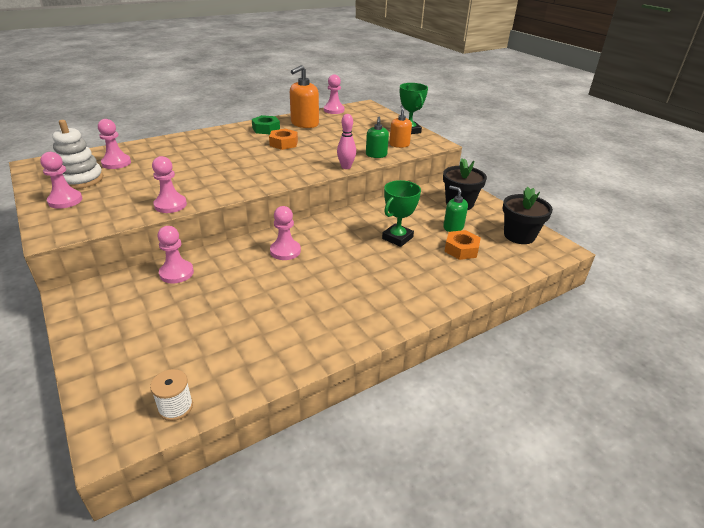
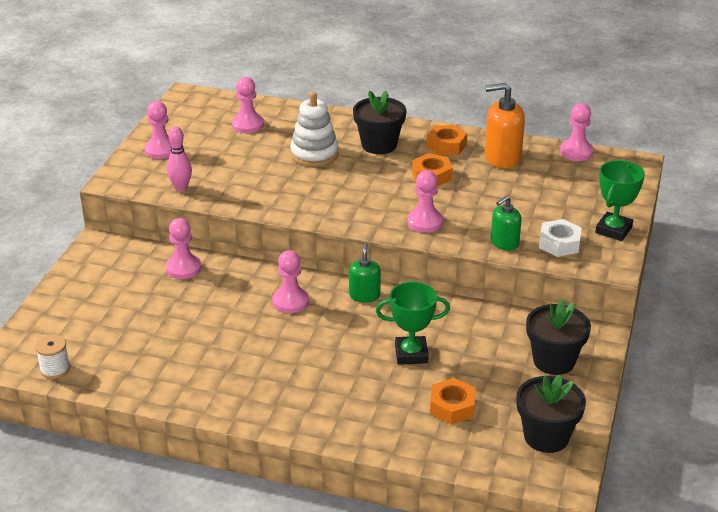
camera: 50 degrees right, 0 degrees up
(81, 179) = (198, 131): white stacking toy -> white stacking toy (314, 154)
(170, 205) = (225, 198): pink pawn -> pink pawn (425, 222)
(227, 142) = (379, 145): none -> black flower pot
(266, 129) = (446, 145): green nut -> orange nut
(346, 167) = (443, 240): pink bowling pin -> pink bowling pin (181, 188)
(399, 144) = (559, 243): orange soap dispenser -> white nut
(453, 227) = (491, 380): green soap dispenser -> green soap dispenser (364, 295)

